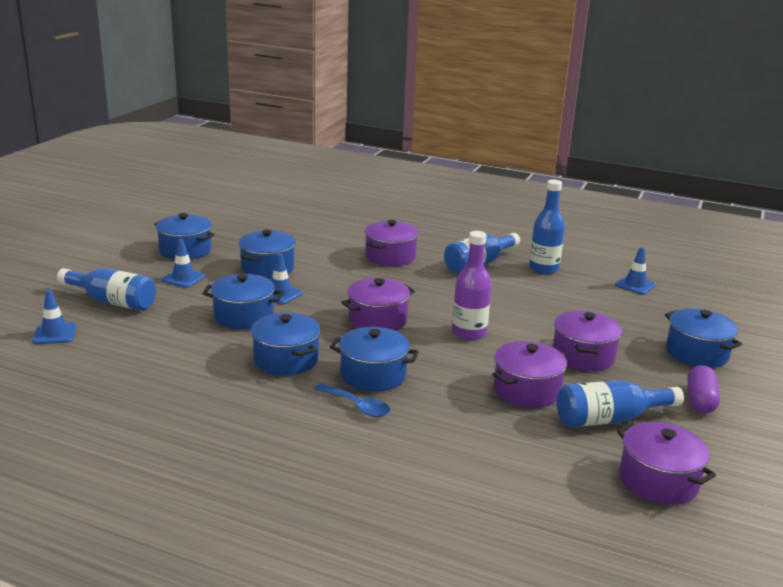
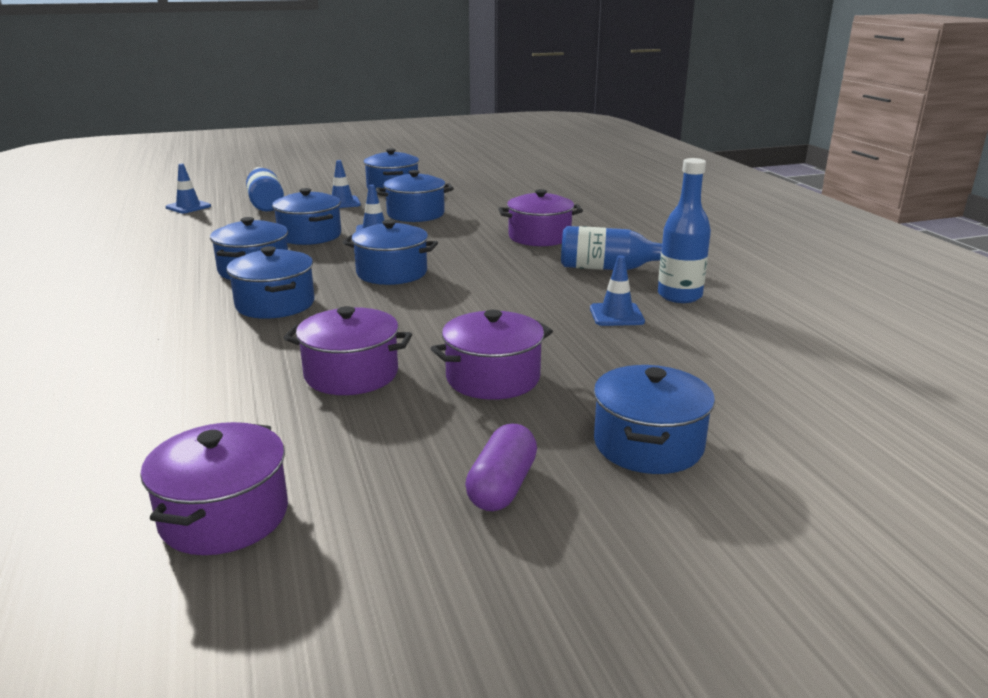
camera: 50 degrees right, 0 degrees up
(357, 406) = (204, 317): blue spoon -> none
(377, 320) = (392, 273): purple pot -> blue pot
(469, 333) = (439, 311): purple bottle -> none
(610, 419) = (351, 438): blue bottle -> none
(635, 285) = (765, 350): blue traffic cone -> blue traffic cone (616, 315)
(700, 401) = (502, 486): purple capsule -> purple capsule turned 45 degrees counterclockwise

